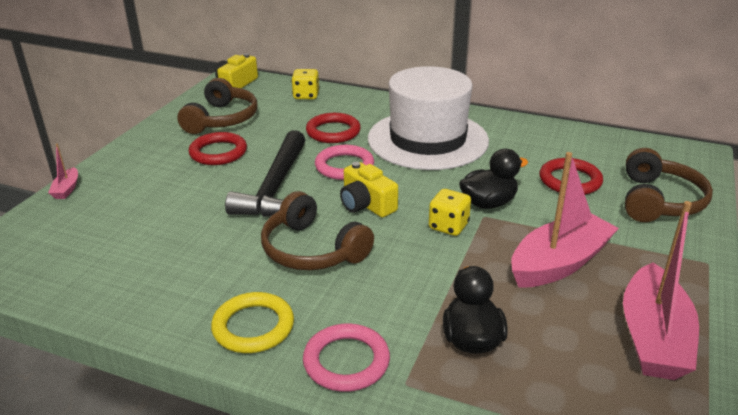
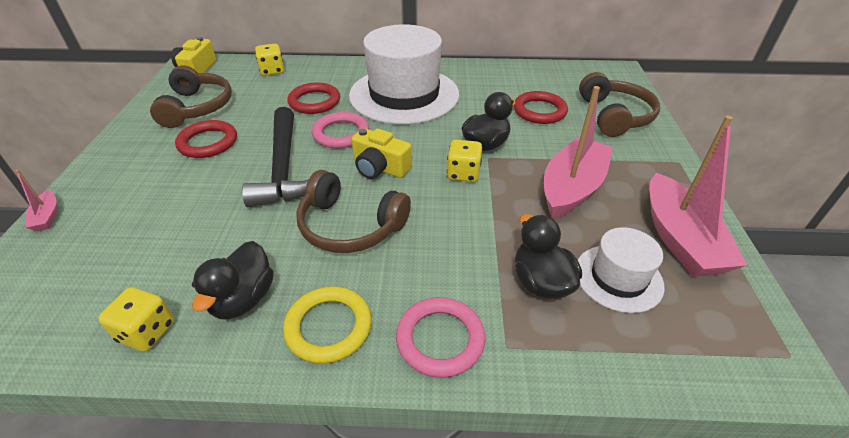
camera: 20 degrees left, 10 degrees up
(108, 293) = (147, 332): none -> yellow dice
(192, 287) = (243, 299): none -> black duck
(557, 356) = (618, 278): none -> white hat

